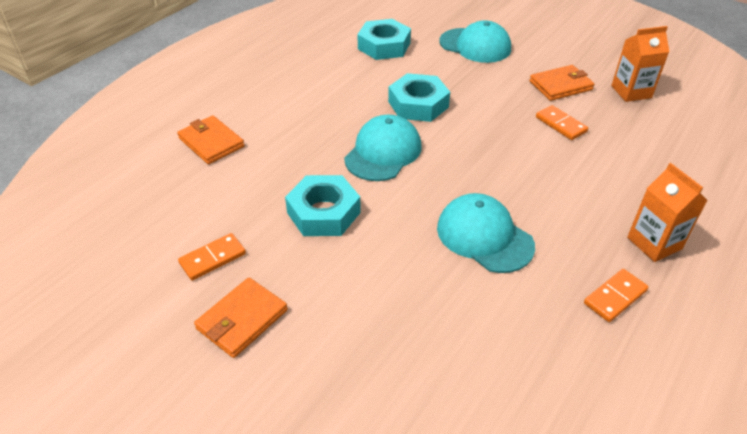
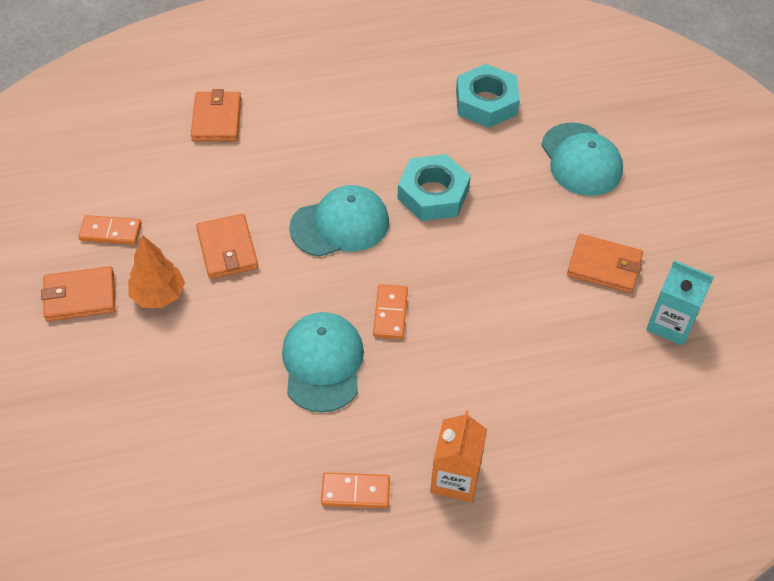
camera: 40 degrees right, 10 degrees up
(309, 275) = (158, 295): none -> orange tree
(323, 212) = (227, 249): turquoise nut -> orange wallet
(560, 124) = (540, 308): orange domino -> orange domino (390, 313)
(631, 92) = (671, 324): orange carton -> turquoise carton

